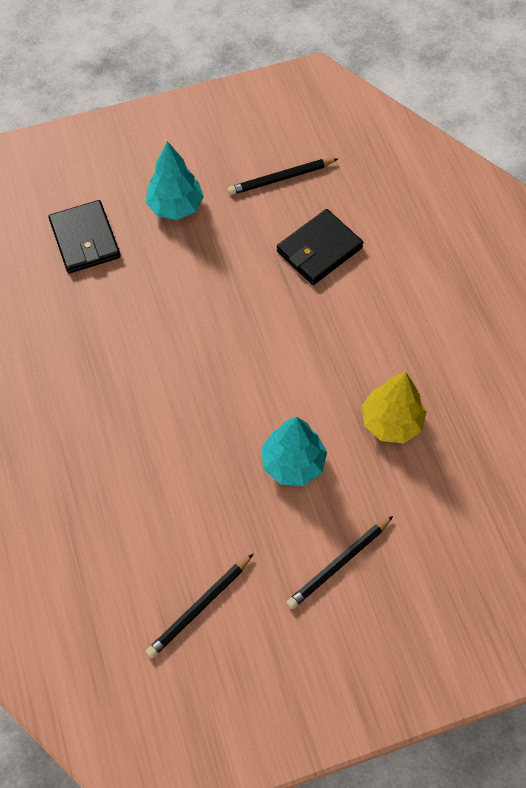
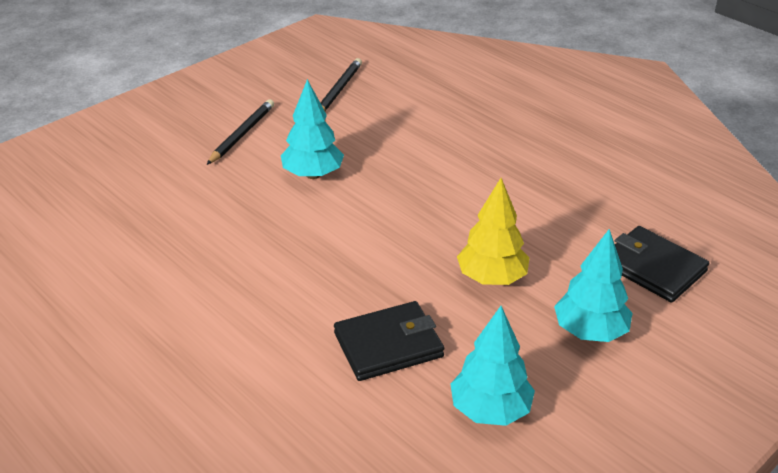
camera: 155 degrees right, 25 degrees down
(281, 178) = (490, 410): black pencil -> turquoise tree
(319, 249) = (388, 345): black wallet -> black wallet turned 45 degrees clockwise
(391, 422) = (233, 225): yellow tree -> yellow tree (491, 278)

